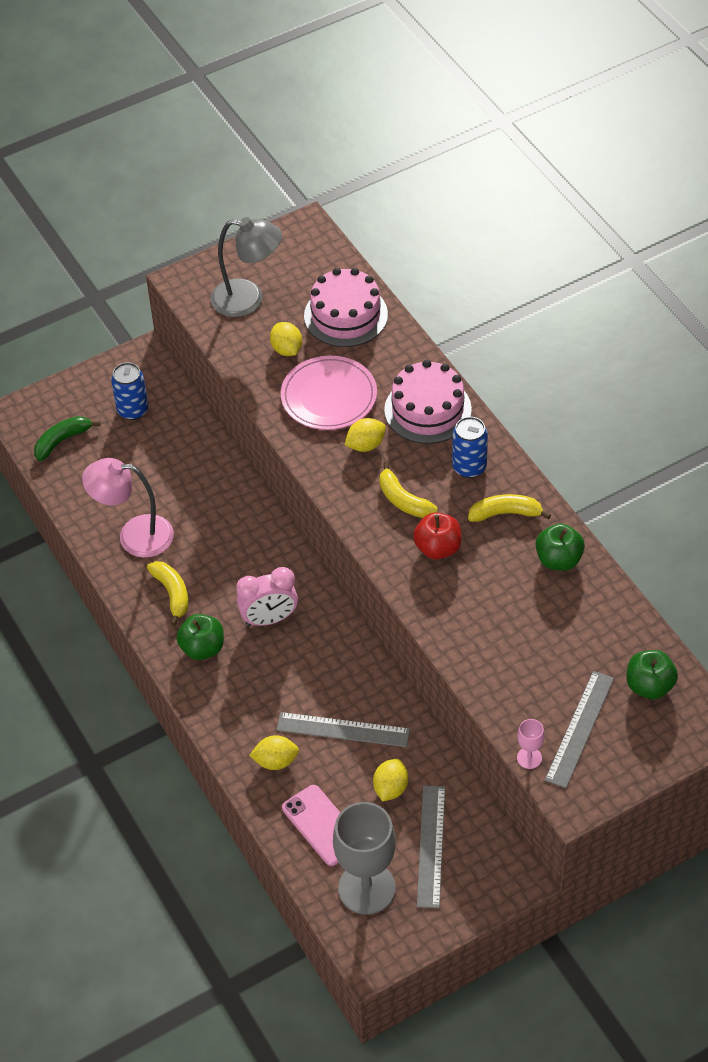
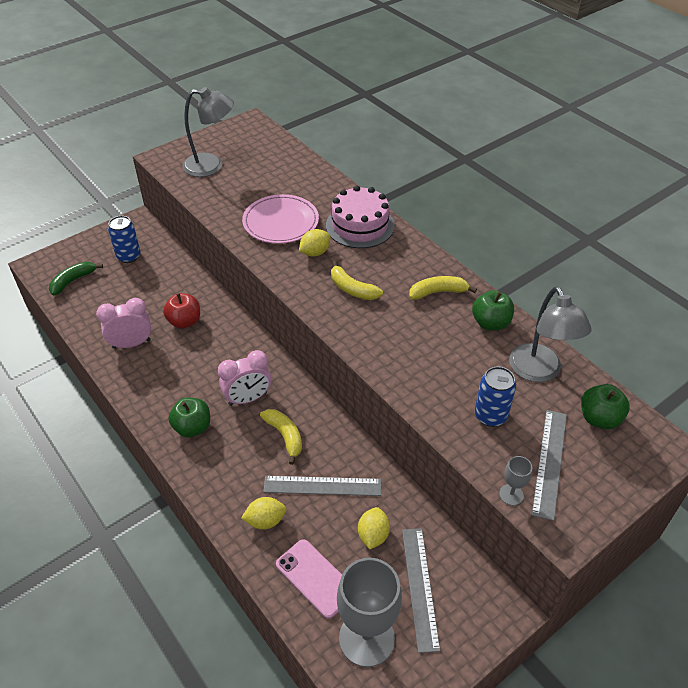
camera: 10 degrees left, 5 degrees down
(134, 535) = (131, 344): pink lamp -> pink clock
(172, 594) = (164, 385): yellow banana -> yellow banana (285, 436)
(286, 349) = (244, 194): yellow lemon -> none
(346, 315) = (286, 170): pink cake -> none
(438, 548) = (388, 322): red apple -> red apple (184, 321)
(469, 467) = (401, 262): blue can -> blue can (490, 416)
(529, 758) = (511, 494): pink goblet -> grey goblet
(599, 625) = (539, 372): none -> grey lamp

